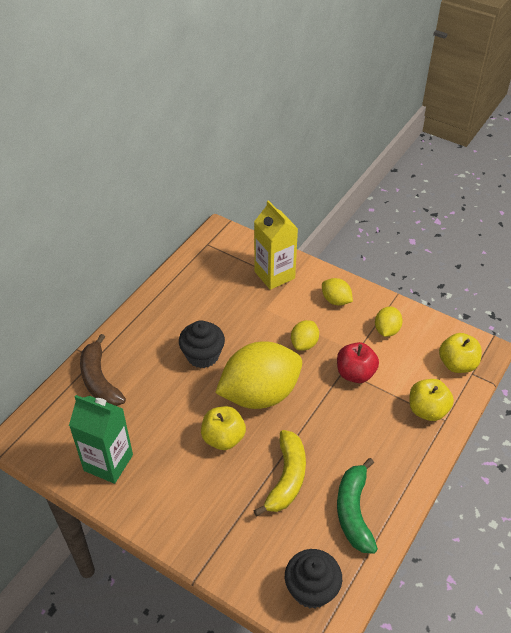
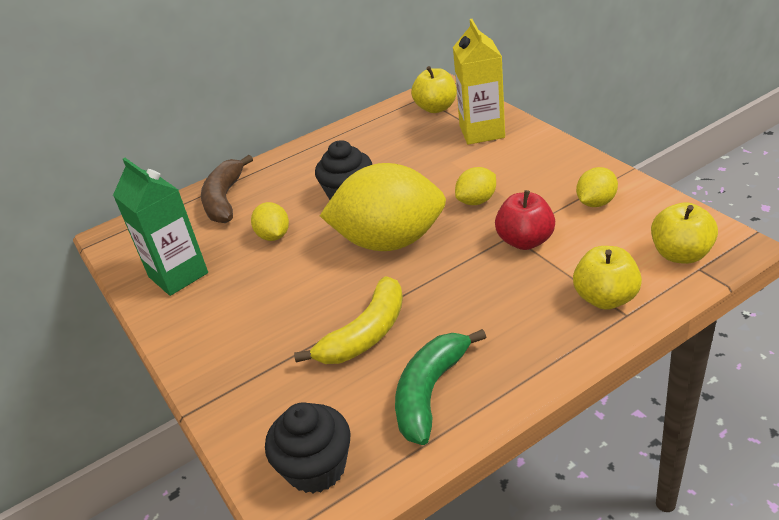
camera: 30 degrees right, 10 degrees down
(223, 438) = (317, 277): yellow apple -> yellow apple (436, 108)
(336, 300) = (544, 164): yellow lemon -> yellow lemon (274, 236)

